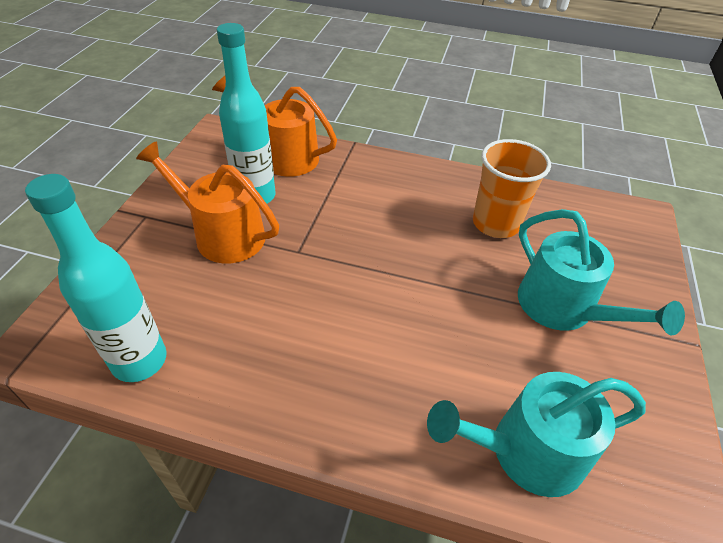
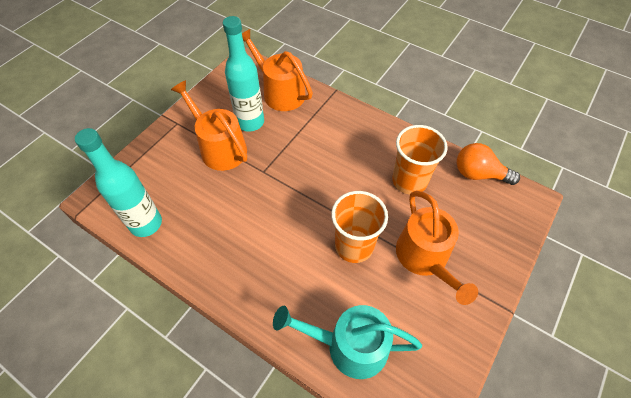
camera: 20 degrees right, 10 degrees up
(466, 316) = (354, 246): none -> orange cup
(562, 308) = (425, 258): turquoise watering can -> orange watering can
(571, 200) = (478, 174): none -> orange light bulb

